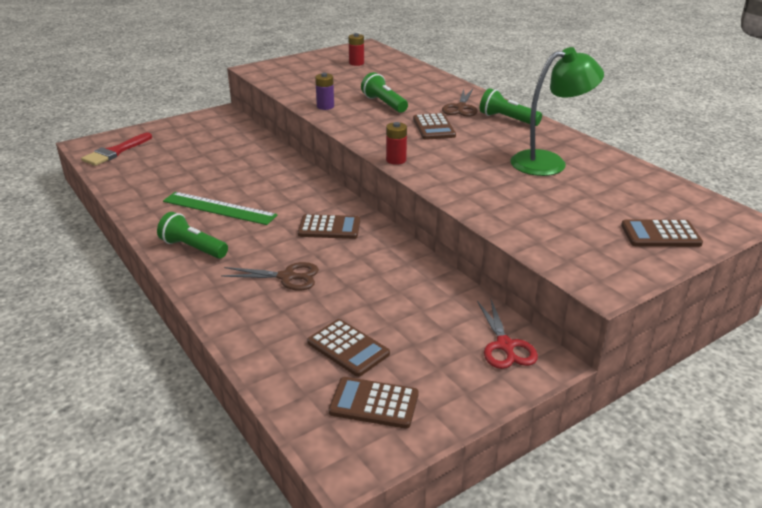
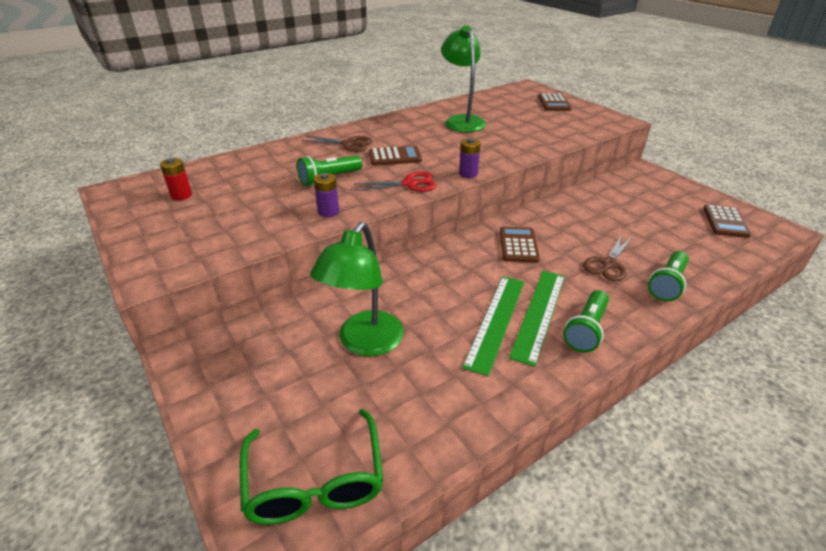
camera: 90 degrees left, 5 degrees up
(115, 152) = (315, 481): red brush -> green glasses
(214, 160) = (364, 343): none -> green lamp
(221, 228) = (538, 314): none -> green ruler
(287, 277) = (608, 264): brown scissors -> brown scissors turned 150 degrees counterclockwise
(348, 348) = (680, 232): brown calculator -> none
(396, 160) = (468, 174): red battery -> purple battery
(505, 345) = (638, 179): red scissors -> red scissors (409, 184)
(507, 119) = (379, 128): green flashlight -> green flashlight (667, 284)

